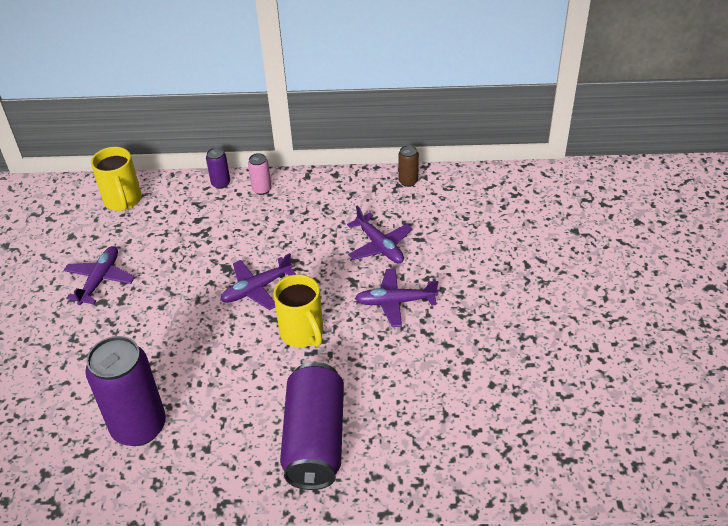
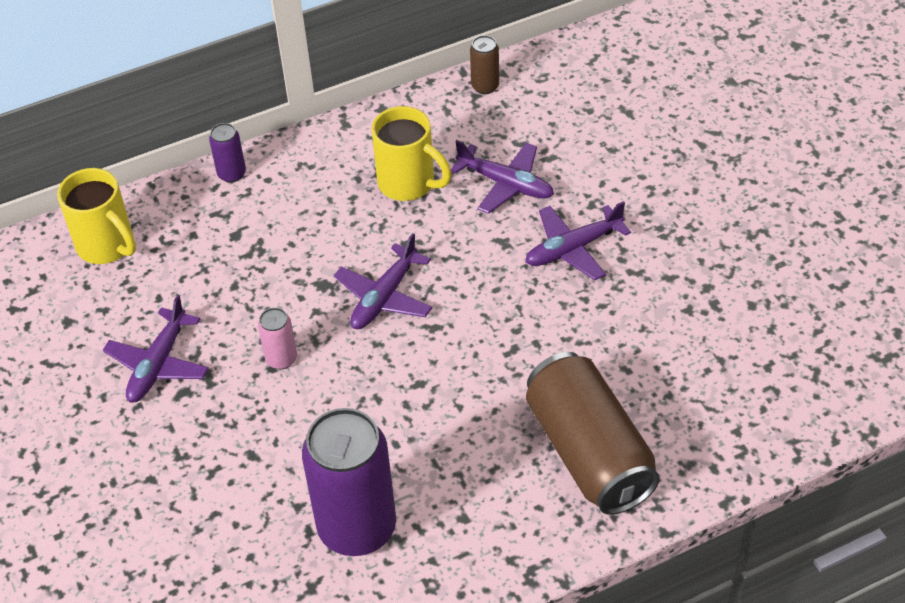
camera: 25 degrees left, 5 degrees up
(100, 280) = (158, 364): purple plane -> purple plane turned 150 degrees counterclockwise
(262, 189) = (295, 163): pink can -> pink can (281, 359)
(302, 333) = (484, 331): yellow mug -> yellow mug (408, 184)
(315, 440) = (589, 452): purple can -> brown can

